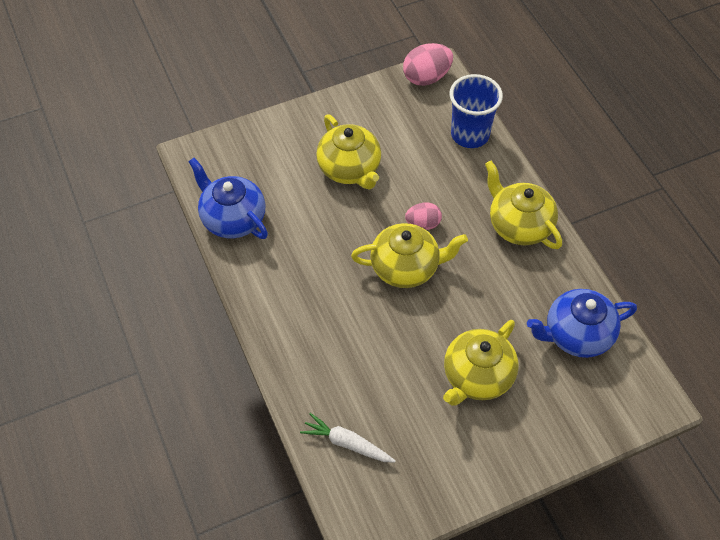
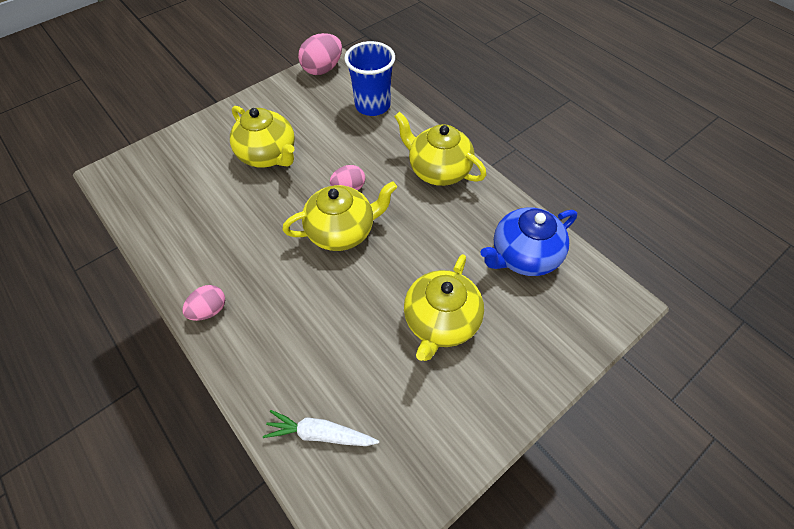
camera: 15 degrees left, 0 degrees up
(232, 219) = (158, 224): blue teapot -> none
(269, 314) = (209, 310): none -> pink egg

